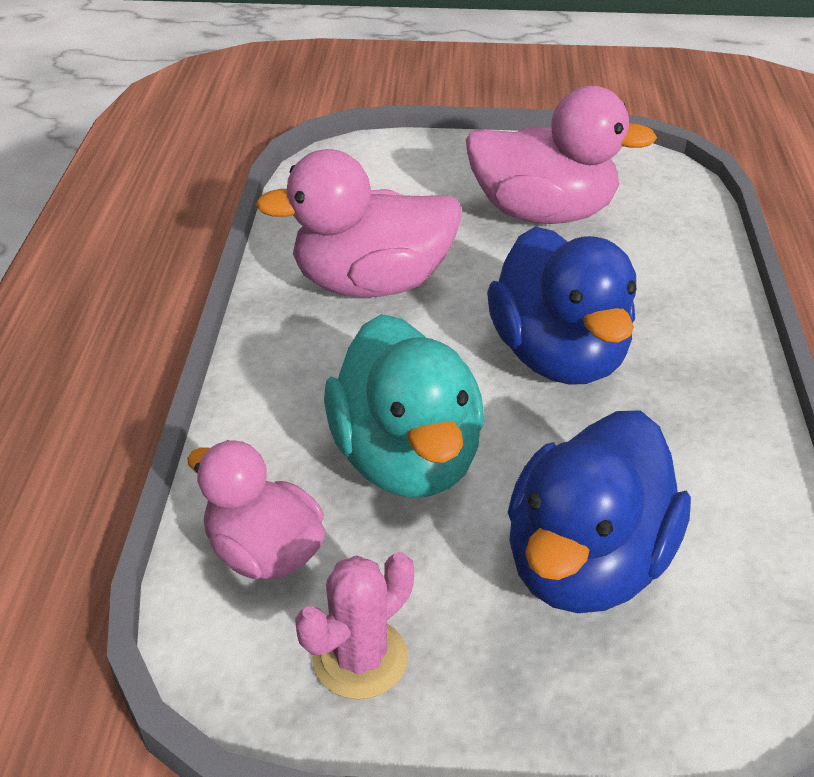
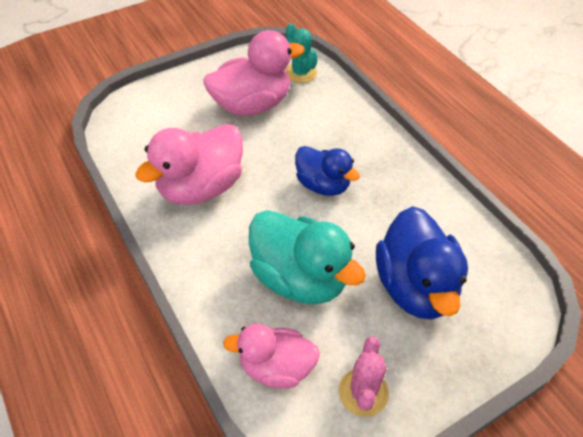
camera: 35 degrees left, 10 degrees up
(559, 356) = (323, 185): blue duck -> blue duck, size x0.64
(661, 199) = (300, 73): none -> turquoise cactus

